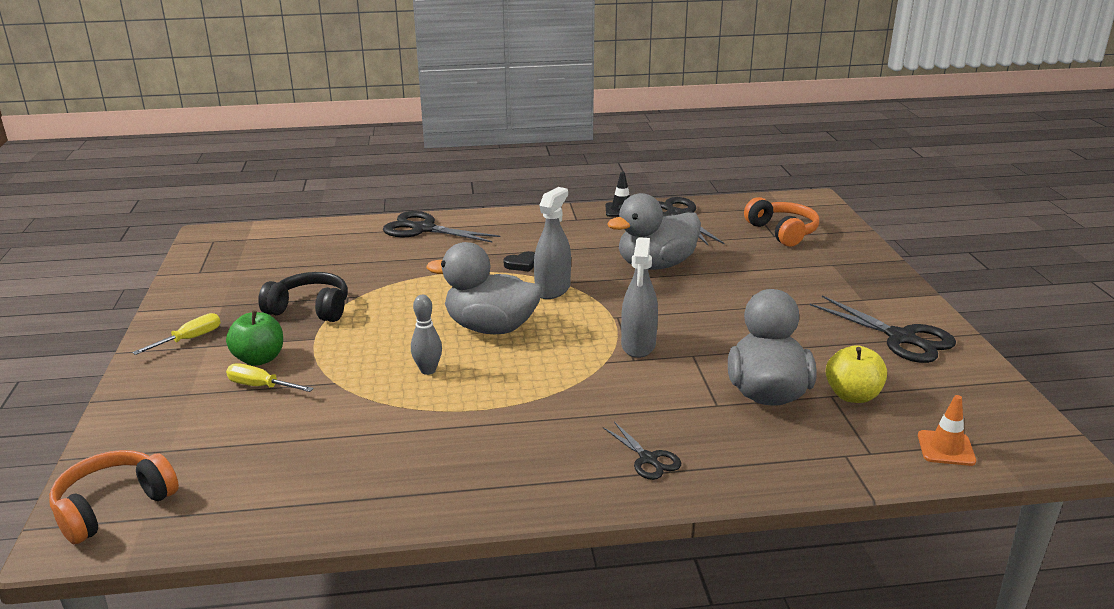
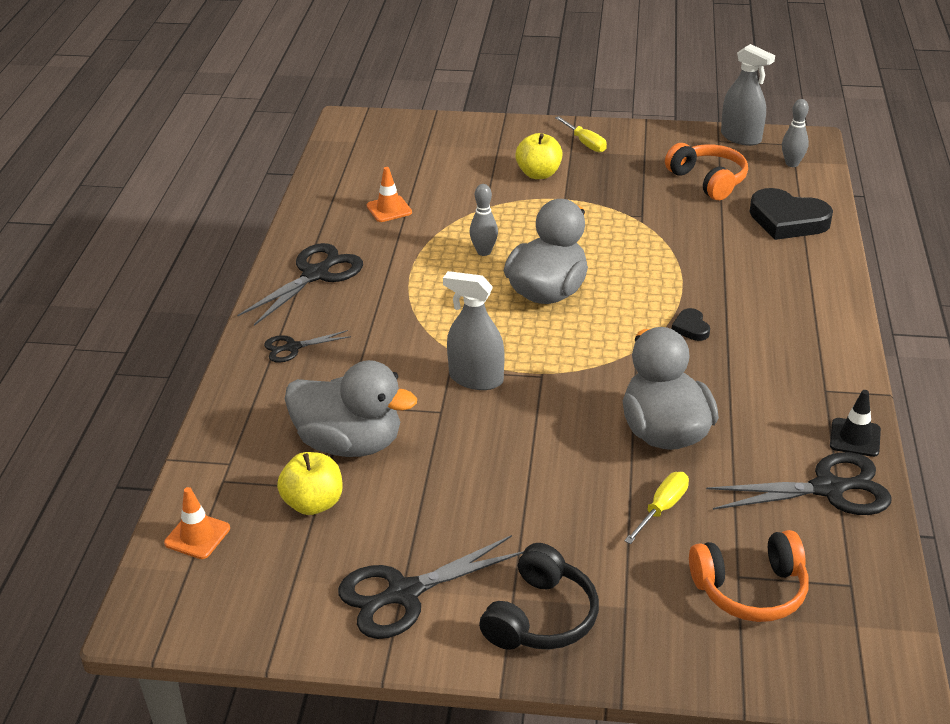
camera: 105 degrees right, 10 degrees up
(113, 506) = (373, 131): orange headphones -> orange headphones (708, 180)
(251, 239) = (792, 164): none -> grey bowling pin
(259, 359) = (538, 174): green apple -> yellow apple
(260, 386) = (494, 175): yellow screwdriver -> yellow screwdriver (662, 508)
(310, 309) = (622, 196): black headphones -> black headphones (541, 617)
(342, 449) = (389, 209): none -> orange traffic cone
(351, 238) = (787, 220): none -> black heart
(423, 229) = (806, 268): black scissors -> black scissors (315, 275)
(552, 289) = (619, 341): grey spray bottle -> grey spray bottle (741, 137)

